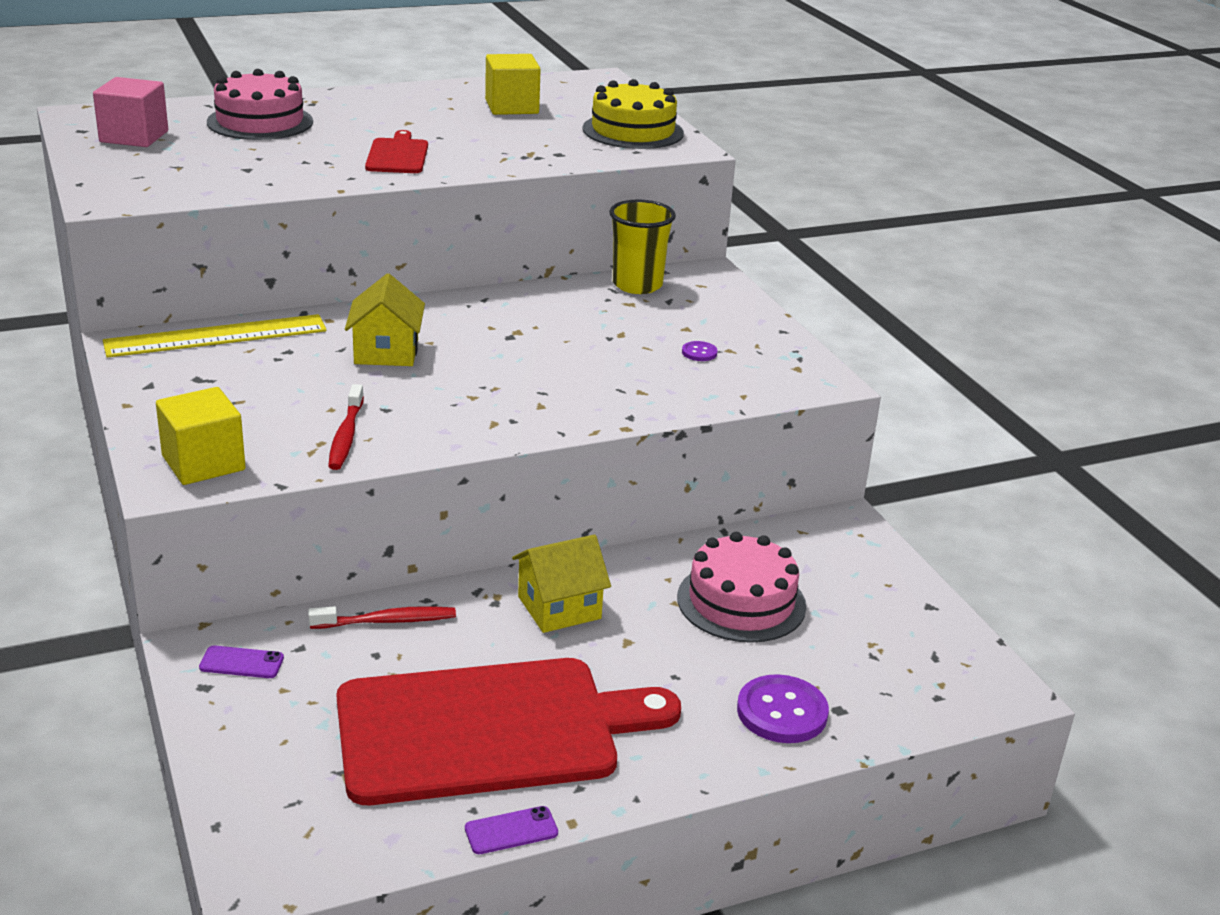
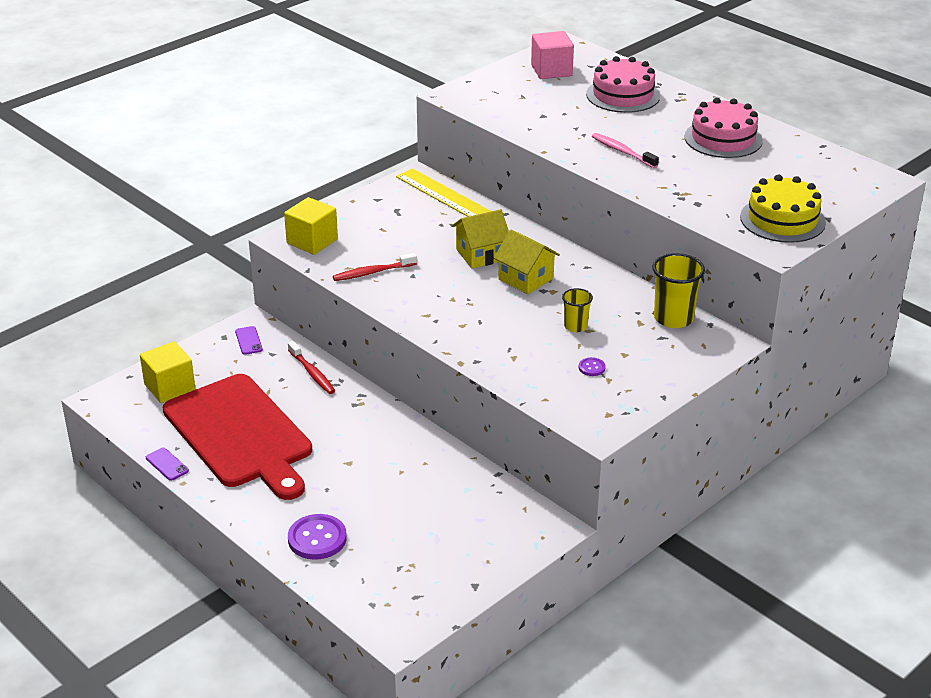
camera: 70 degrees right, 5 degrees up
(397, 155) = (622, 151): red cutting board -> pink toothbrush
(512, 107) = (768, 164): yellow cube -> yellow cube (170, 387)
(559, 607) = (365, 428): yellow house -> yellow house (526, 279)
(606, 339) = (575, 326): none -> yellow cup
(741, 602) = (420, 498): pink cake -> pink cake (723, 139)

